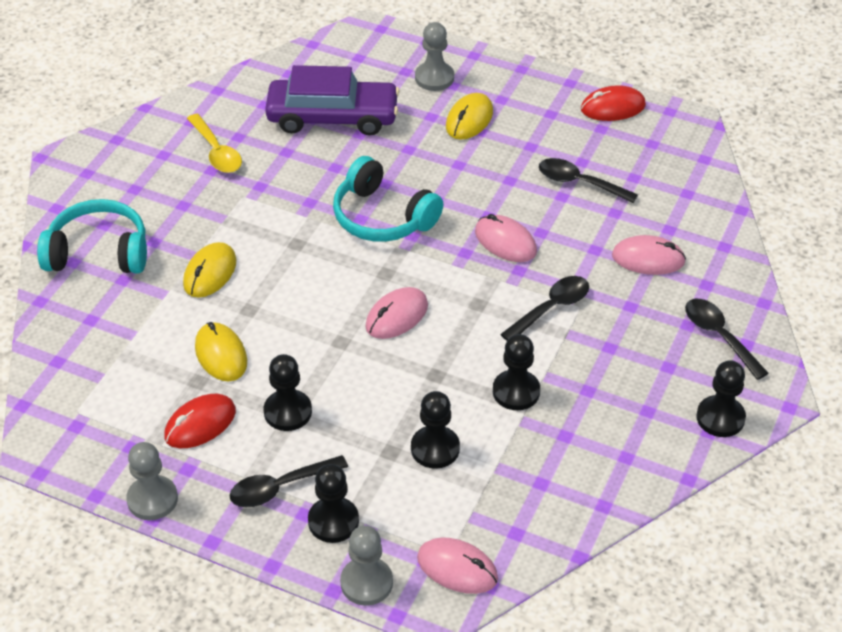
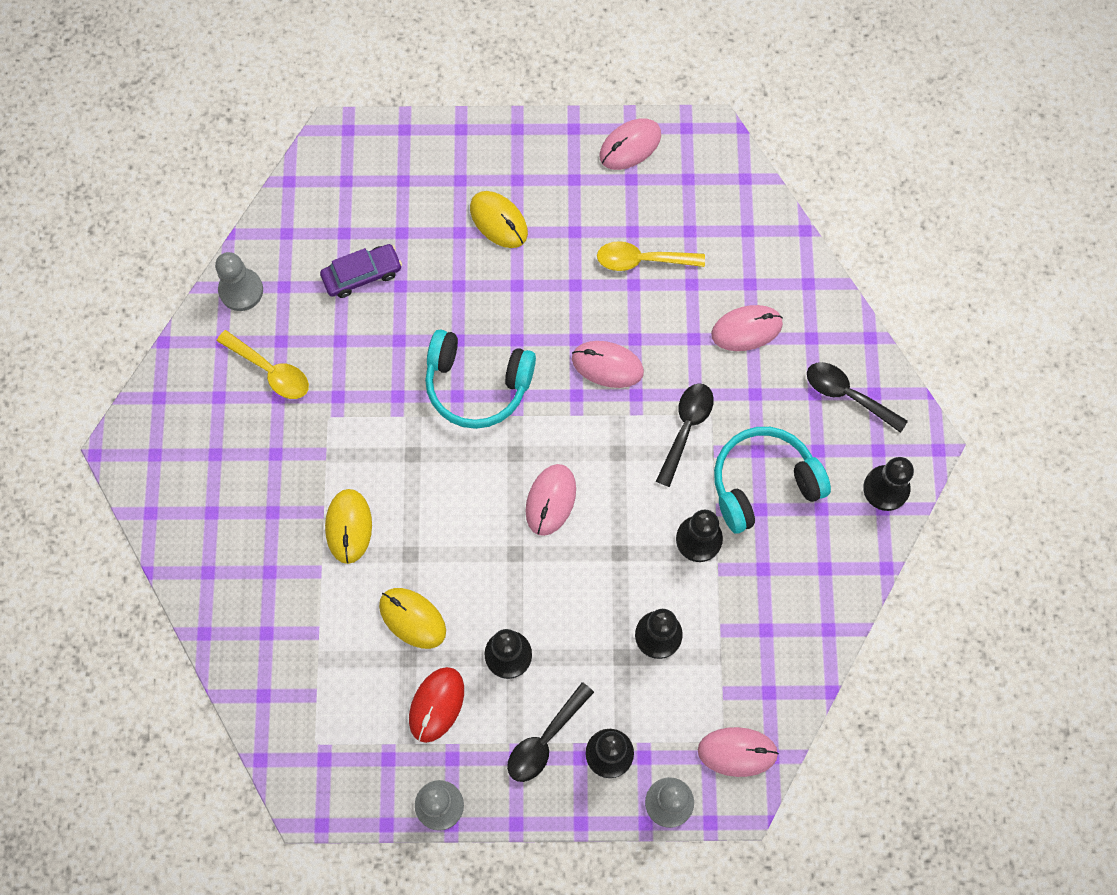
camera: 25 degrees left, 25 degrees up
(98, 252) = (226, 550): turquoise headphones -> turquoise headphones (763, 484)
(332, 117) = (362, 275): purple car -> purple car, size x0.56
(434, 78) = (437, 178): grey pawn -> grey pawn (241, 290)
(469, 119) = (498, 221): yellow mouse -> yellow mouse turned 45 degrees counterclockwise
(579, 183) = (642, 260): black spoon -> yellow spoon
(613, 107) = (630, 146): red mouse -> pink mouse

